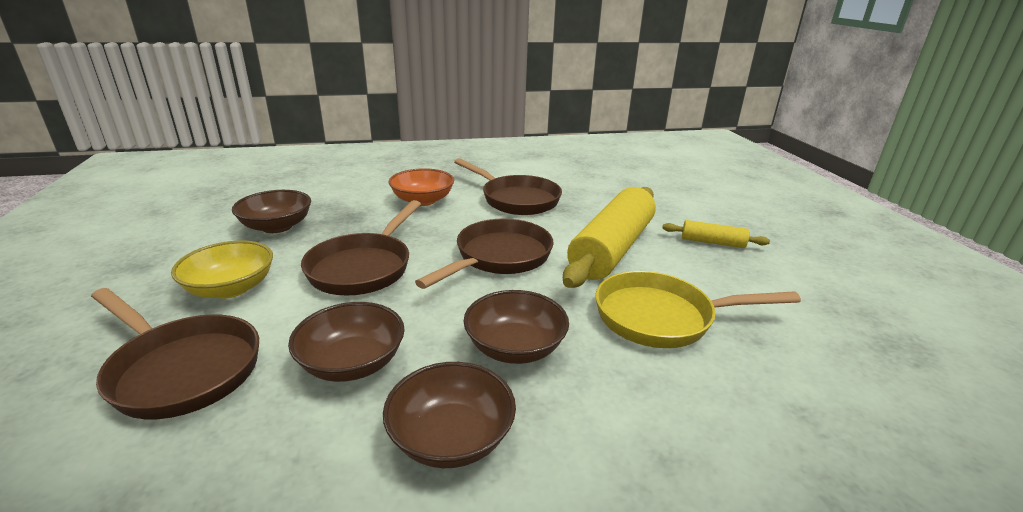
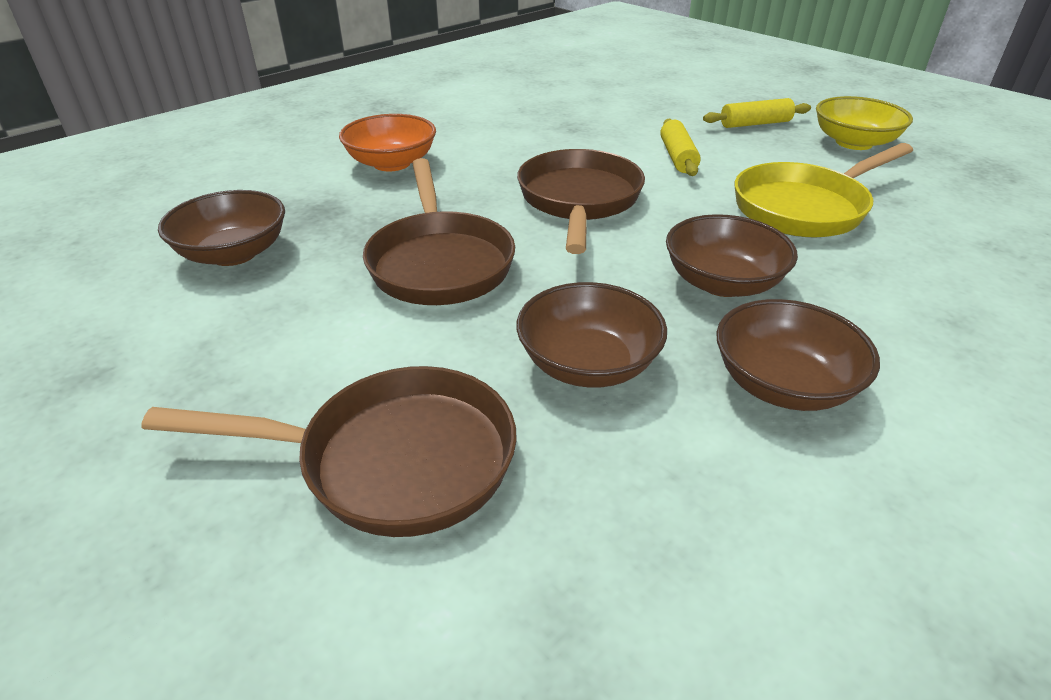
camera: 30 degrees left, 10 degrees up
(231, 288) = (298, 348): yellow bowl -> yellow bowl (854, 143)
(516, 199) = (504, 132): brown pan -> none
(612, 249) = (678, 157): yellow rolling pin -> yellow rolling pin, size x0.46

